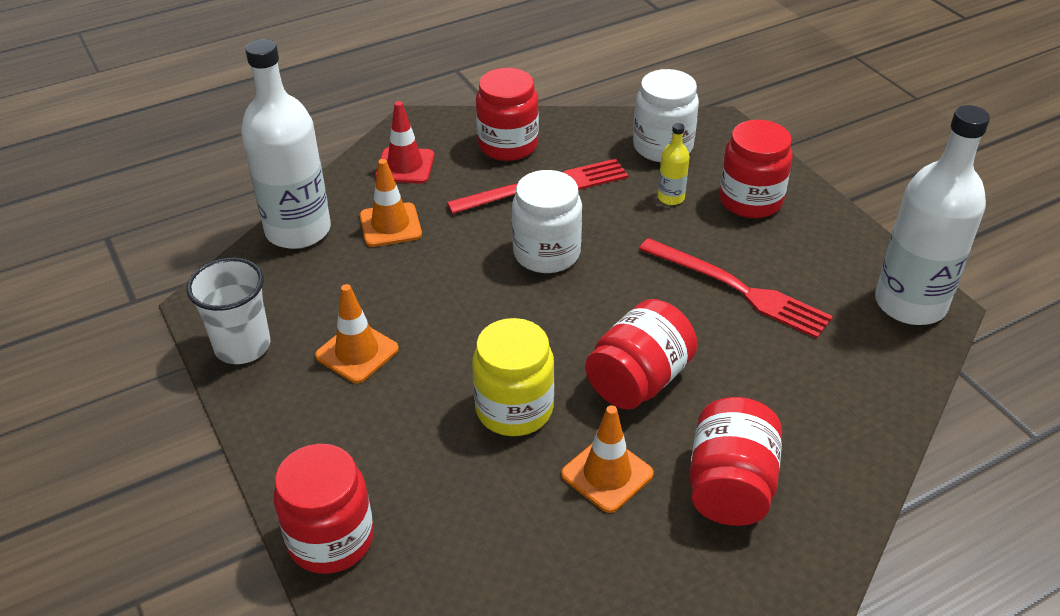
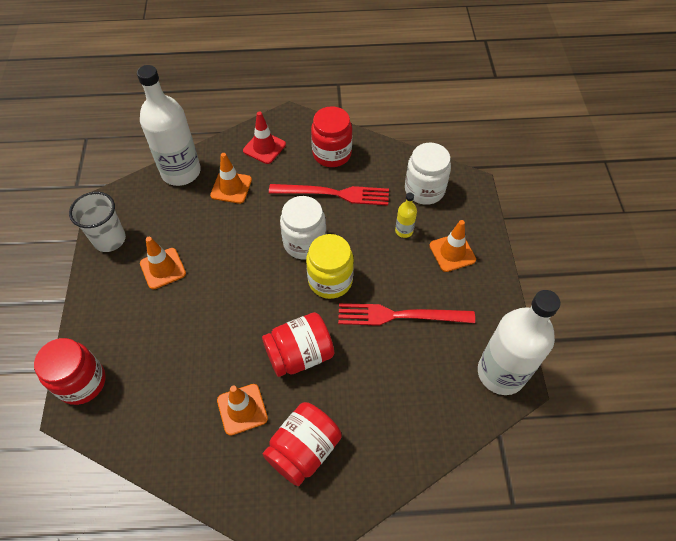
camera: 25 degrees right, 15 degrees up
(514, 409) = (220, 343): yellow jar -> yellow jar (330, 280)
(738, 289) = (400, 316): red fork -> red fork turned 120 degrees clockwise
(750, 200) = (452, 252): red jar -> orange traffic cone

